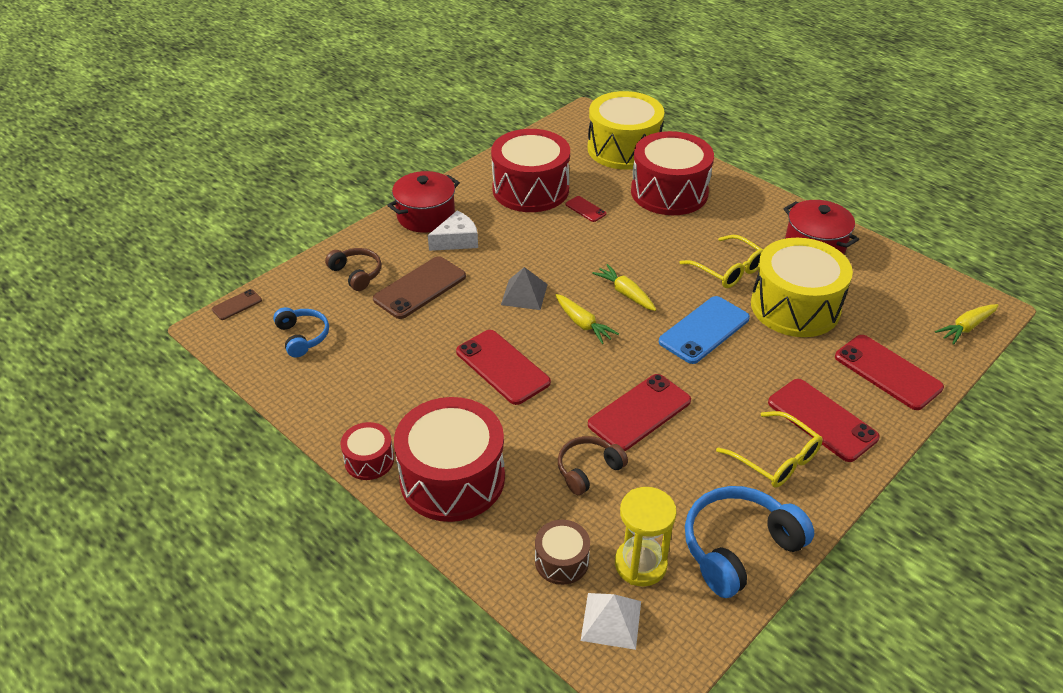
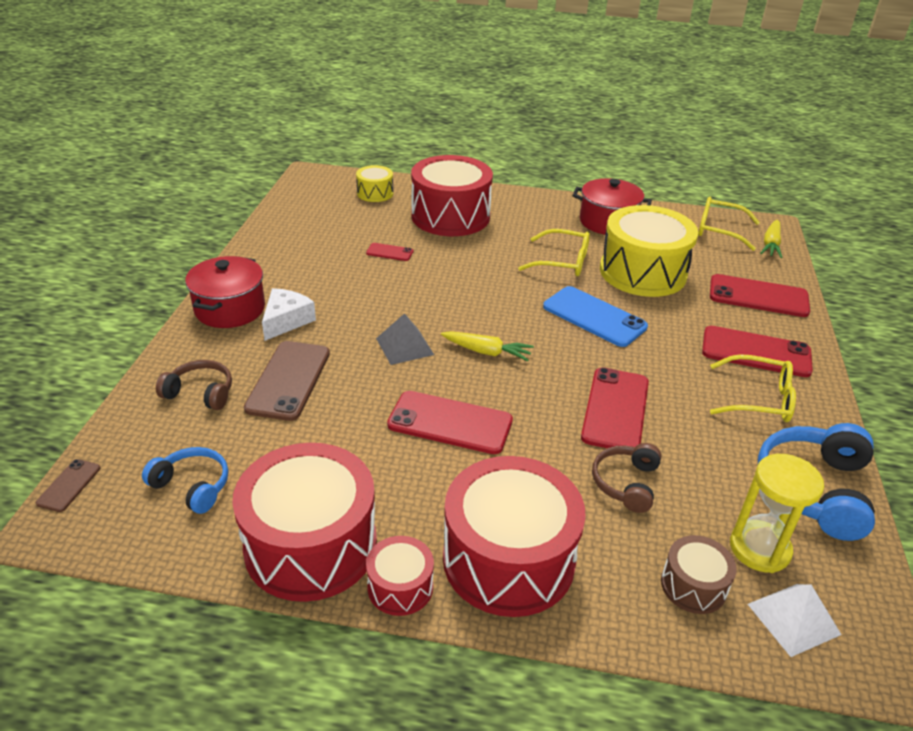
camera: 35 degrees left, 5 degrees down
(530, 189) = (319, 251): red drum -> red drum (311, 545)
(623, 149) = (375, 193): yellow drum -> yellow drum, size x0.48
(625, 293) = (498, 311): yellow carrot -> none
(704, 330) = (594, 317): blue phone -> blue phone turned 60 degrees counterclockwise
(924, 293) = (718, 230): none -> yellow glasses

